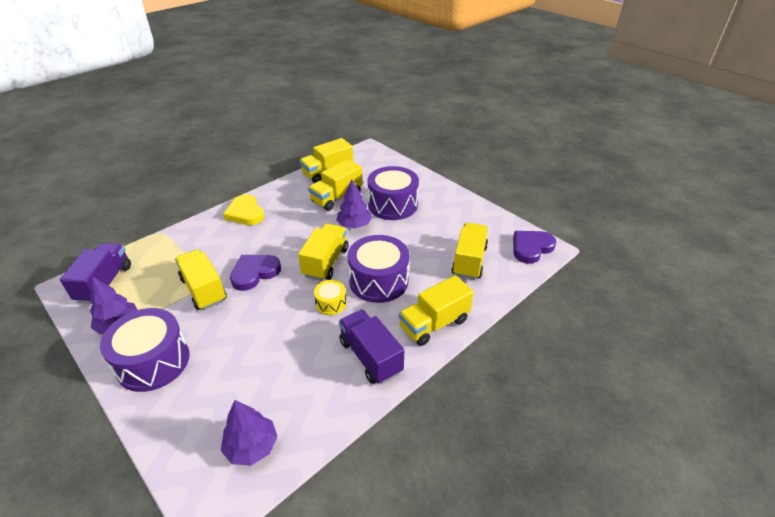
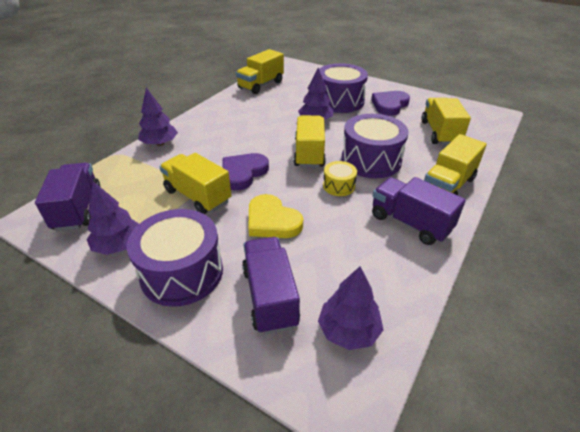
camera: 15 degrees left, 0 degrees up
(201, 227) = (160, 143): none -> purple tree
(208, 400) = (270, 297): none -> purple truck
(245, 213) = (199, 125): yellow heart -> yellow heart (272, 221)
(337, 197) = (283, 102): yellow truck -> none
(531, 248) = (484, 116): purple heart -> purple heart (389, 105)

